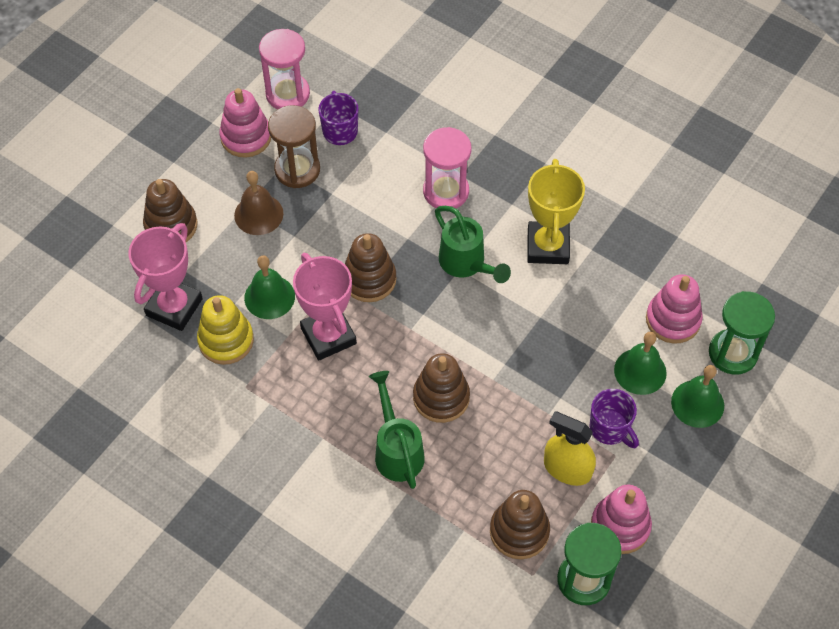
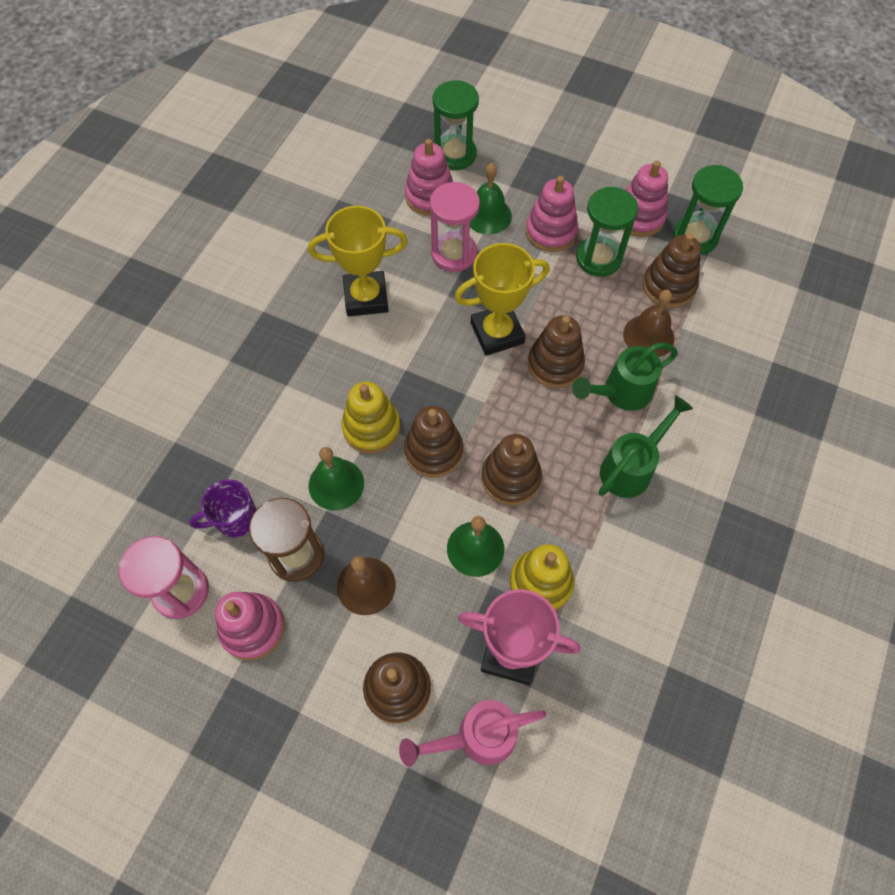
camera: 100 degrees left, 5 degrees up
(119, 272) = (476, 737): none -> pink watering can
(328, 336) = (510, 478): pink trophy -> brown stacking toy
(403, 234) = (371, 428): none -> yellow stacking toy
(446, 191) = (310, 395): pink hourglass -> pink hourglass (454, 253)
(458, 493) = (648, 336): none -> brown bell
(466, 264) = (399, 364): green watering can -> green watering can (631, 467)
(487, 353) = (497, 333): none -> yellow trophy
(567, 469) = (598, 258): yellow spray bottle -> green hourglass
(610, 429) = (551, 232): purple mug -> pink stacking toy
(697, 403) = (509, 174): green bell -> green bell (336, 484)

